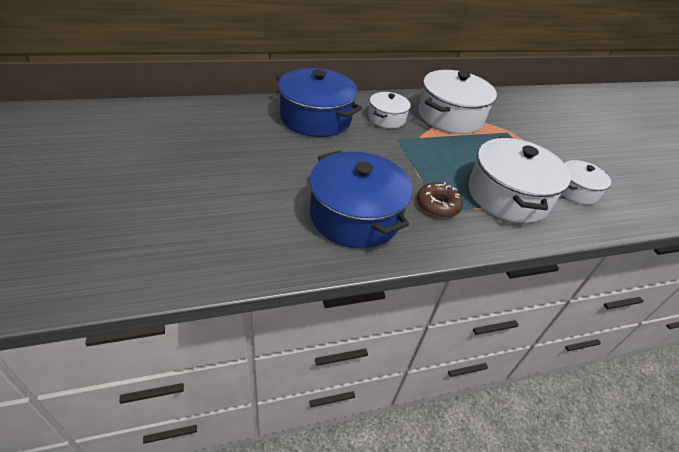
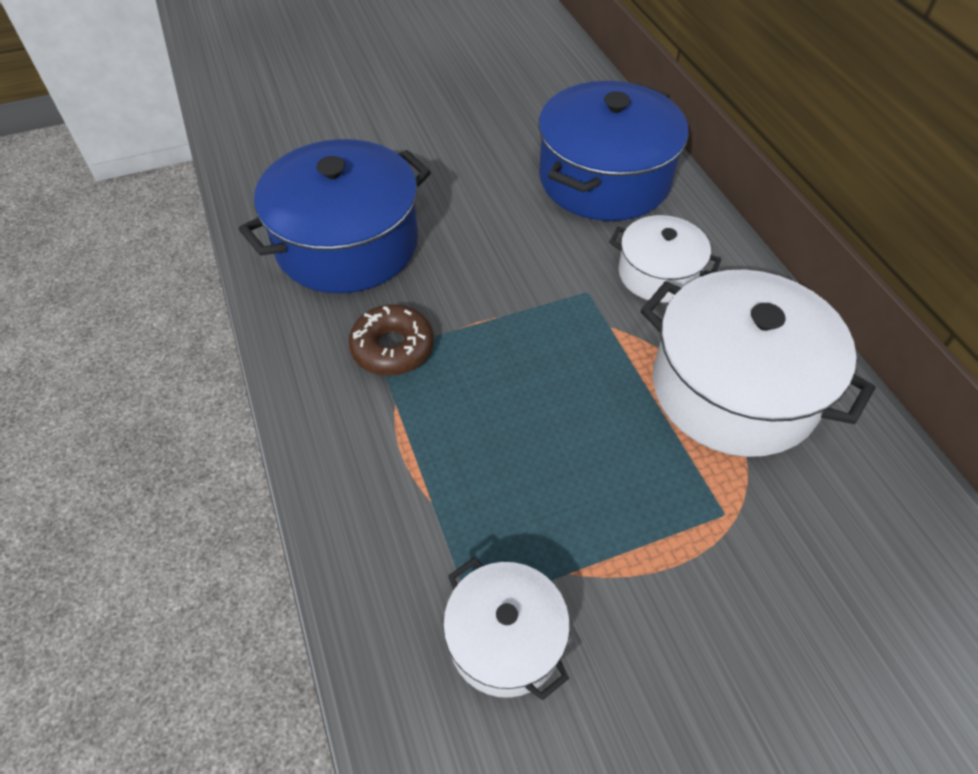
camera: 90 degrees right, 10 degrees up
(507, 196) = (447, 471): white pot -> none

